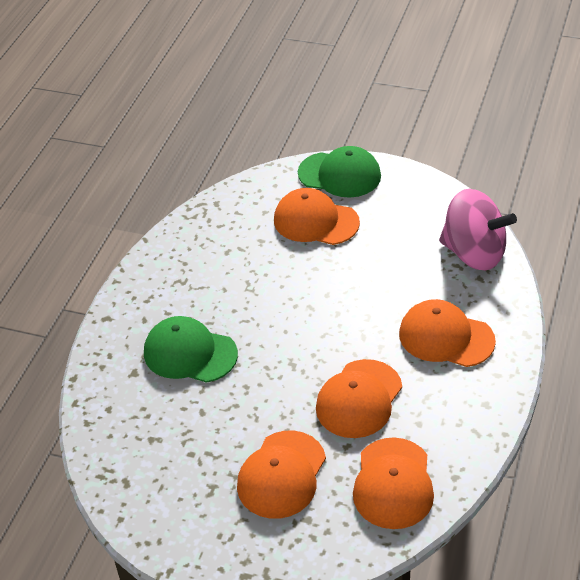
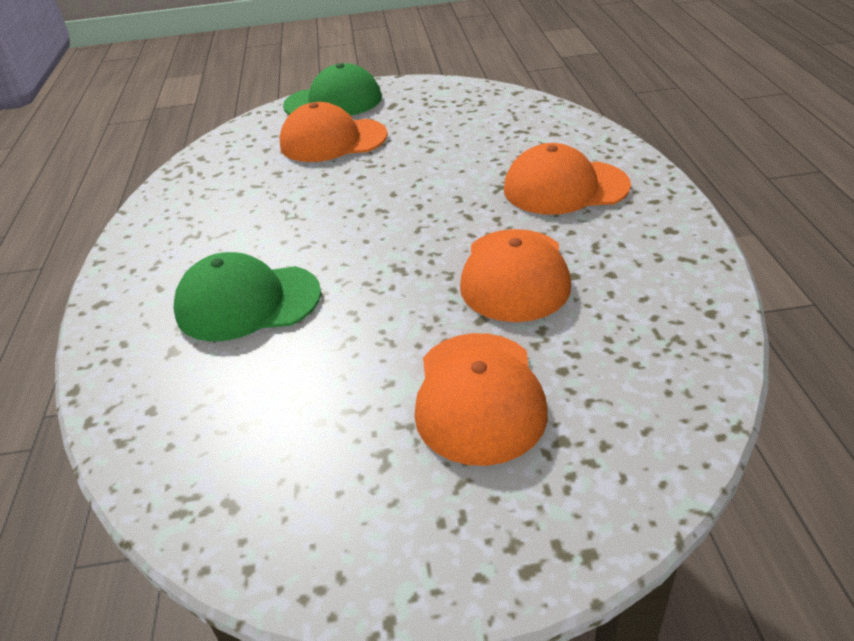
camera: 25 degrees left, 5 degrees down
(393, 484) = (641, 349): orange cap -> none
(474, 253) = (529, 118): pink spinning top -> none

